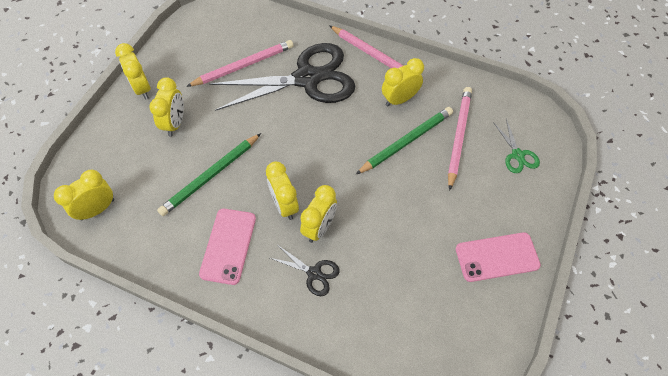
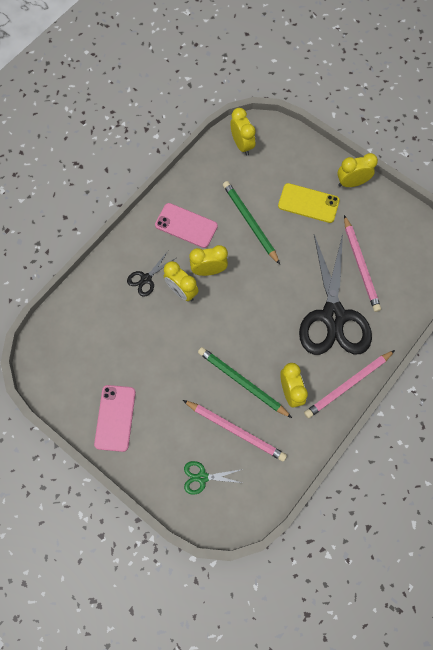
camera: 105 degrees right, 10 degrees up
(175, 123) = (308, 203): yellow clock -> yellow phone
(406, 142) = (242, 382): green pencil -> green pencil turned 150 degrees clockwise

